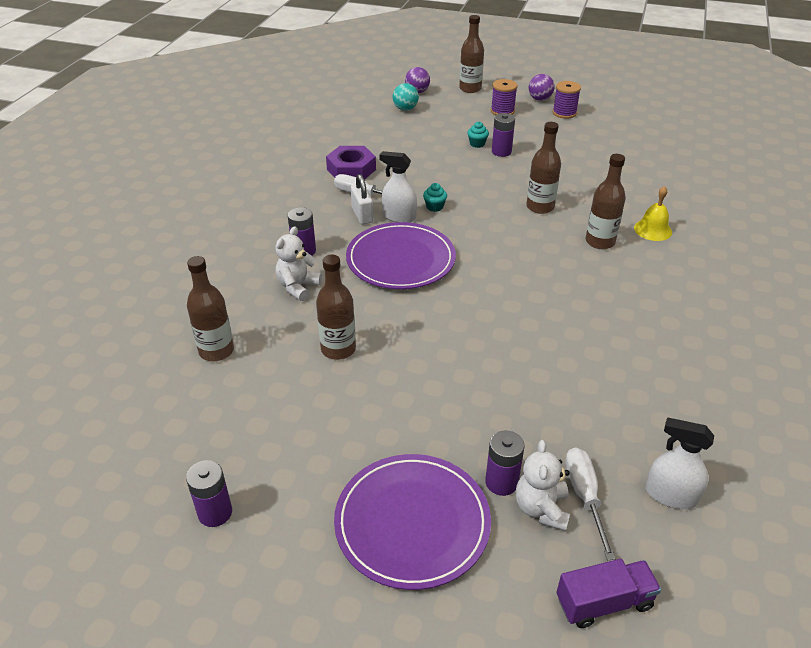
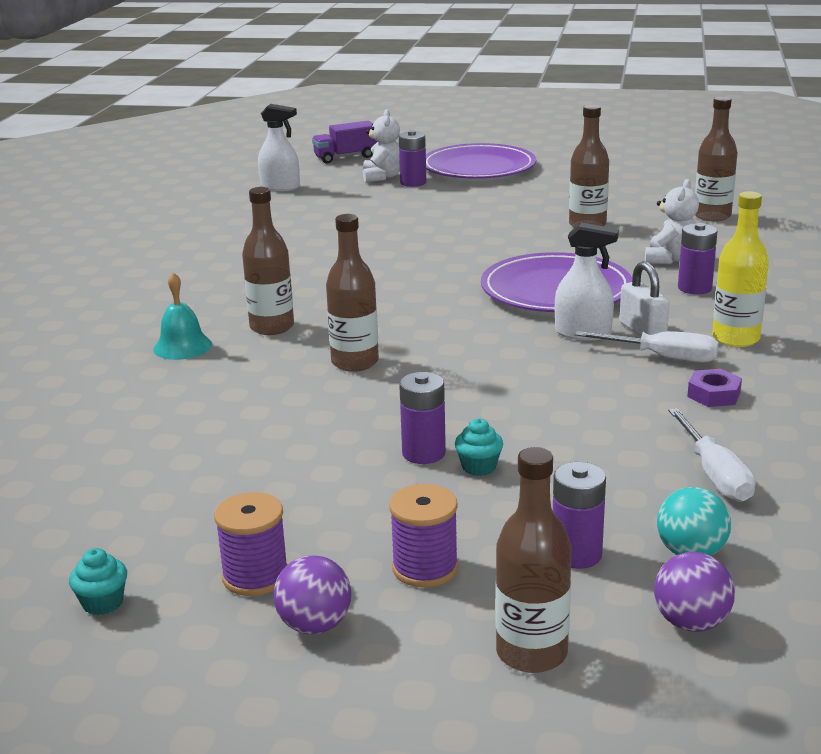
camera: 175 degrees right, 15 degrees down
(215, 513) = (625, 161): purple battery -> purple battery (576, 554)
(312, 204) = (735, 338): none -> yellow bottle
(351, 169) = (713, 394): purple nut -> purple nut, size x0.57
(434, 207) = (531, 349): turquoise cupcake -> turquoise cupcake (103, 603)
(584, 496) = (348, 182): white screwdriver -> white screwdriver (715, 474)
(653, 230) = (182, 346): yellow bell -> turquoise bell

